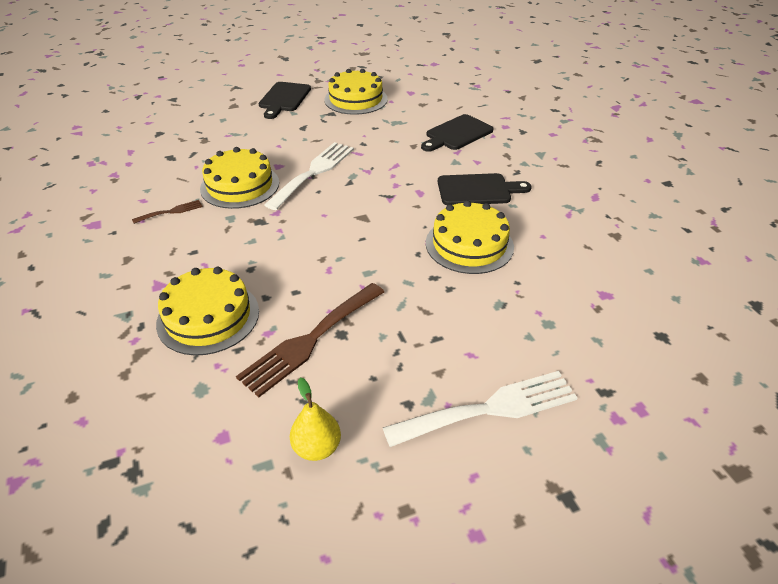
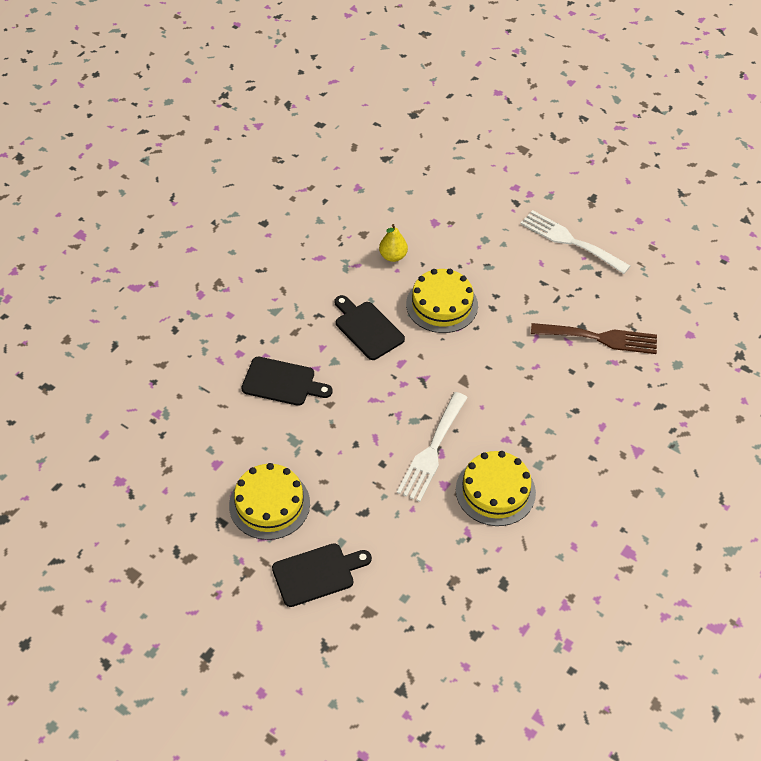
camera: 125 degrees left, 10 degrees up
(171, 211) = (567, 511): brown fork -> none
(208, 317) = (633, 401): yellow cake -> none
(314, 172) = (432, 451): white fork -> white fork turned 60 degrees counterclockwise
(317, 447) = (657, 294): yellow pear -> yellow pear (393, 256)

